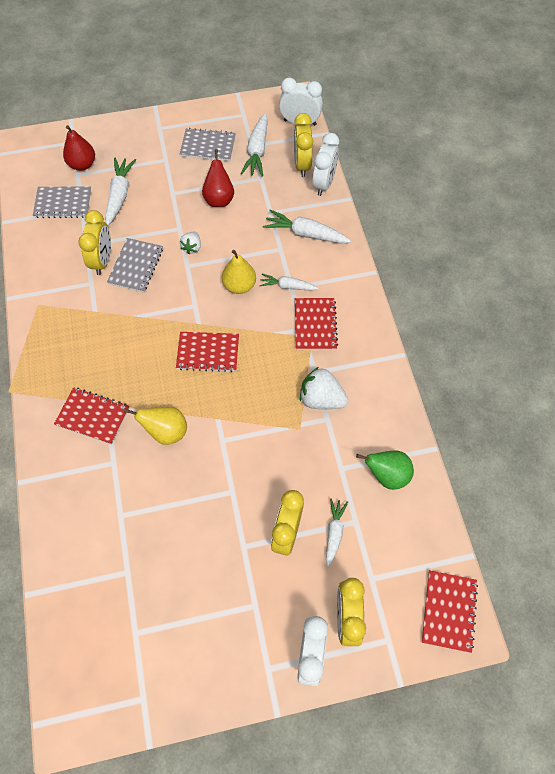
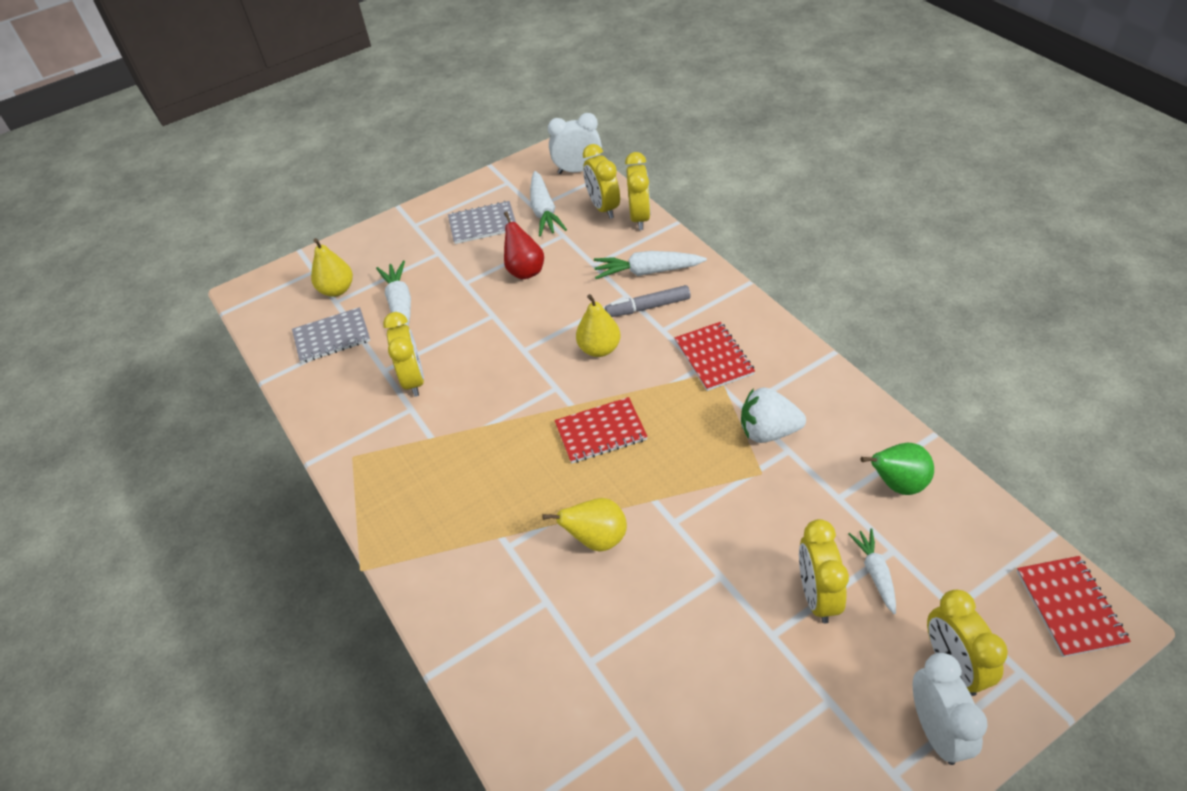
camera: 15 degrees left, 15 degrees down
(82, 164) = (337, 290): red pear -> yellow pear
(93, 416) = (490, 557): red notebook -> none
(136, 266) = (459, 371): grey notebook -> none
(192, 247) = (519, 329): white strawberry -> none
(287, 286) = (657, 330): white carrot -> none
(290, 264) = (648, 307): none -> grey marker
(324, 184) = (639, 218): white clock -> yellow clock

